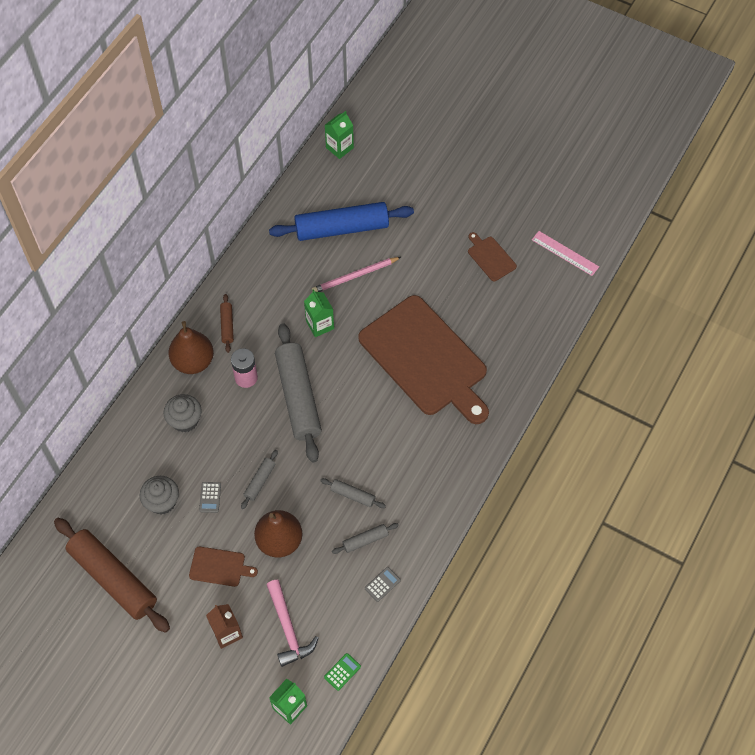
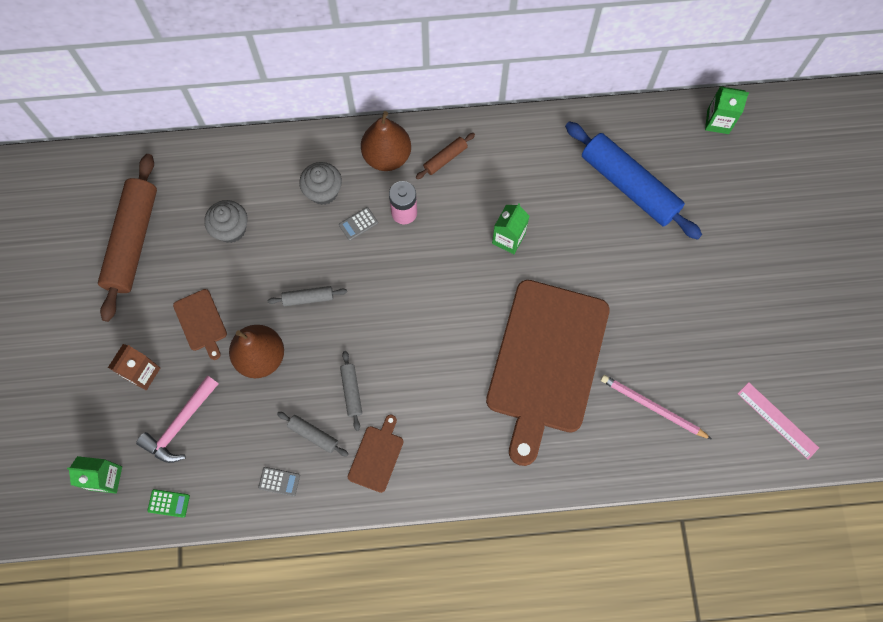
camera: 55 degrees right, 10 degrees up
(210, 497) = (263, 266): grey calculator -> grey calculator (358, 224)
(298, 397) = (418, 272): grey rolling pin -> none
(355, 276) = (585, 234): pink pencil -> pink pencil (652, 407)
(490, 257) = (711, 348): brown cutting board -> brown cutting board (376, 456)
(565, 253) = (777, 420): pink ruler -> pink ruler turned 45 degrees counterclockwise

